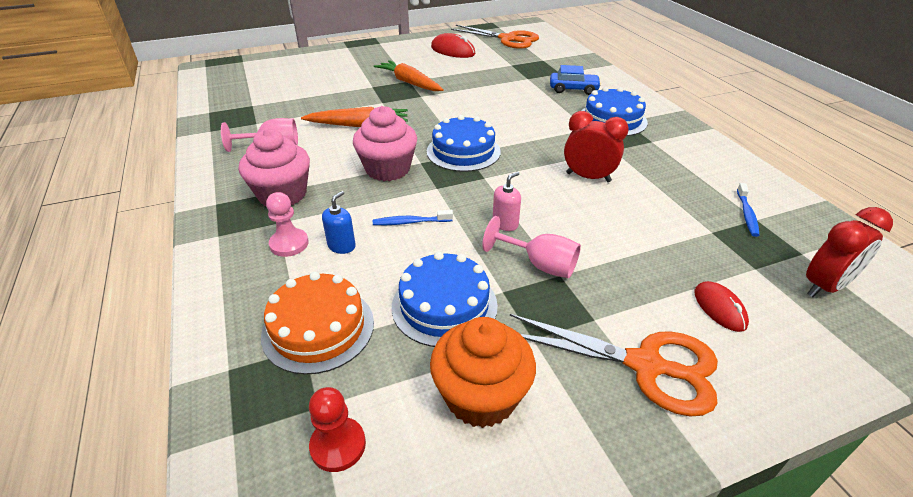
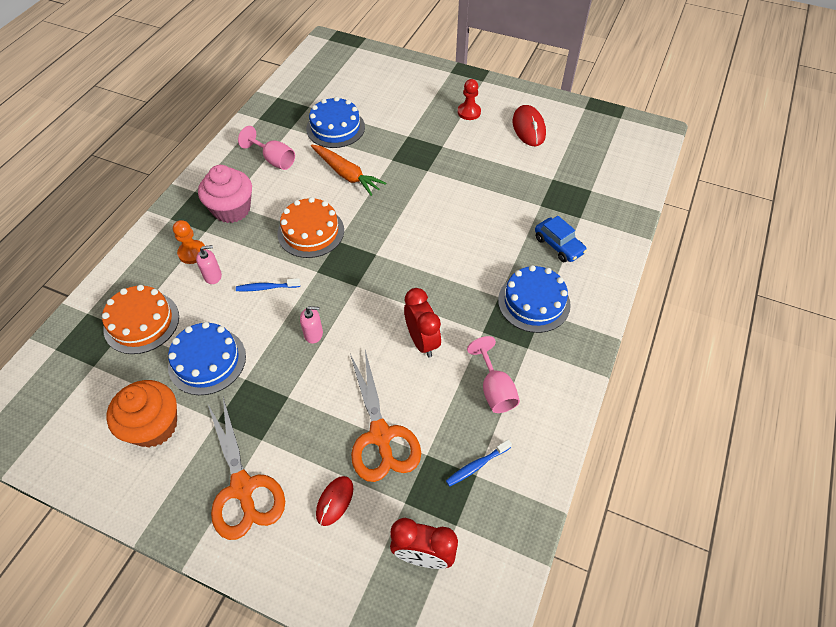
camera: 45 degrees right, 15 degrees up
(289, 244) = (192, 253): pink pawn -> orange pawn
(338, 445) = (79, 392): red pawn -> red pawn (469, 112)
(342, 246) = (213, 276): blue soap dispenser -> pink soap dispenser
(388, 169) = (311, 232): pink cupcake -> orange cake
(409, 83) = (439, 149): orange carrot -> none
(410, 222) = (266, 288): blue toothbrush -> blue toothbrush turned 45 degrees counterclockwise
(463, 151) = (377, 251): blue cake -> blue cake (335, 128)
(508, 39) = (602, 141): orange scissors -> orange scissors (380, 435)
(540, 265) = (288, 380): pink goblet -> pink goblet (494, 389)

